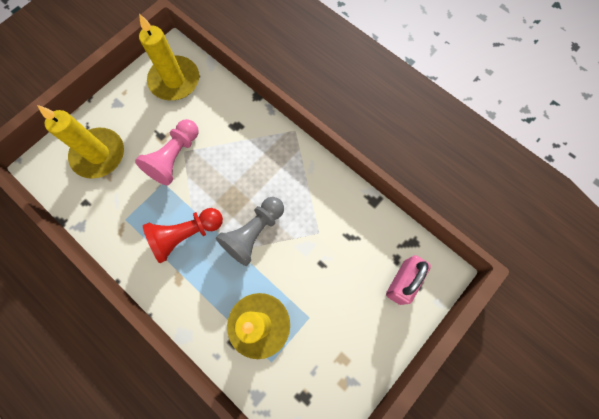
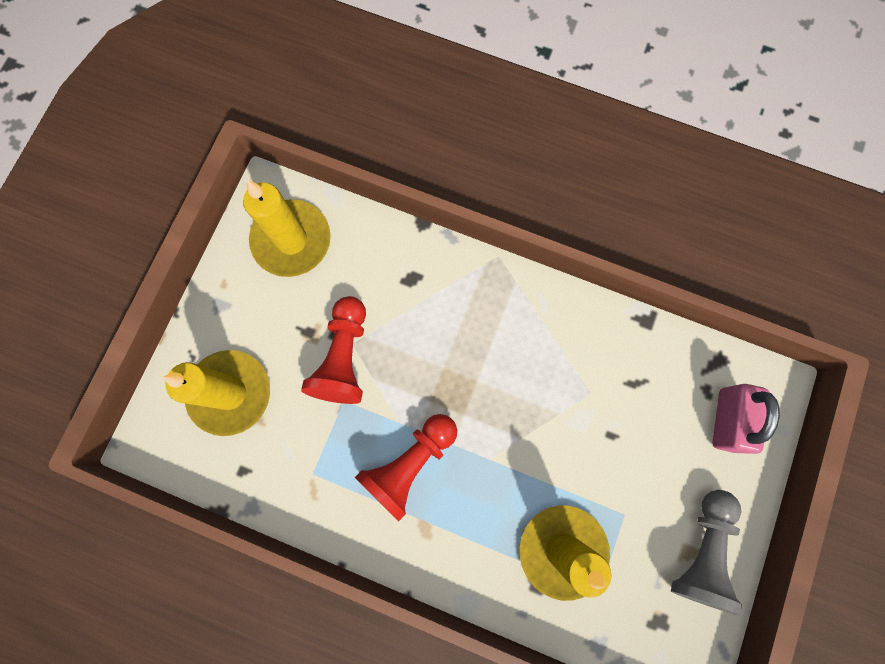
camera: 20 degrees left, 5 degrees up
(175, 157) = (344, 357): pink pawn -> red pawn
(254, 233) = (502, 426): grey pawn -> grey pawn (701, 550)

